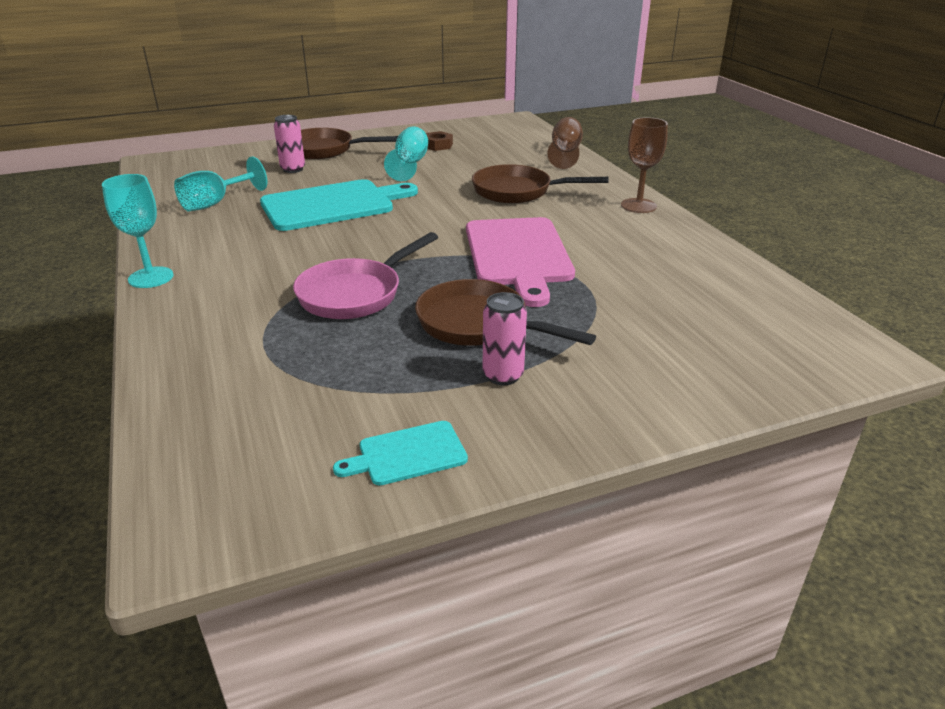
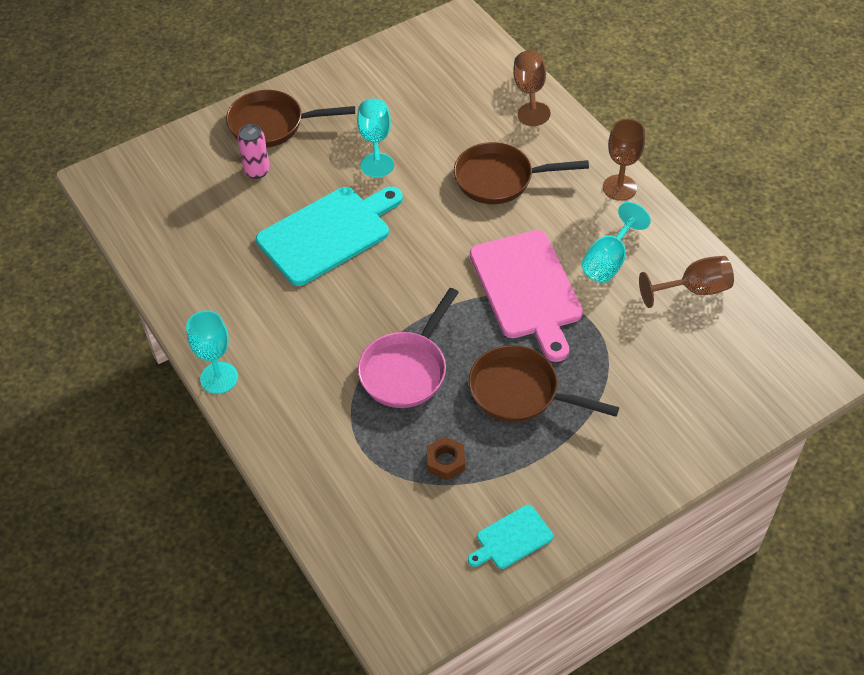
camera: 10 degrees left, 20 degrees up
(215, 203) = (210, 249): turquoise goblet -> turquoise goblet (608, 261)
(438, 145) = (390, 95): brown nut -> brown nut (445, 461)
(503, 375) = (554, 449): pink can -> none
(710, 274) = (694, 290): none -> brown goblet

